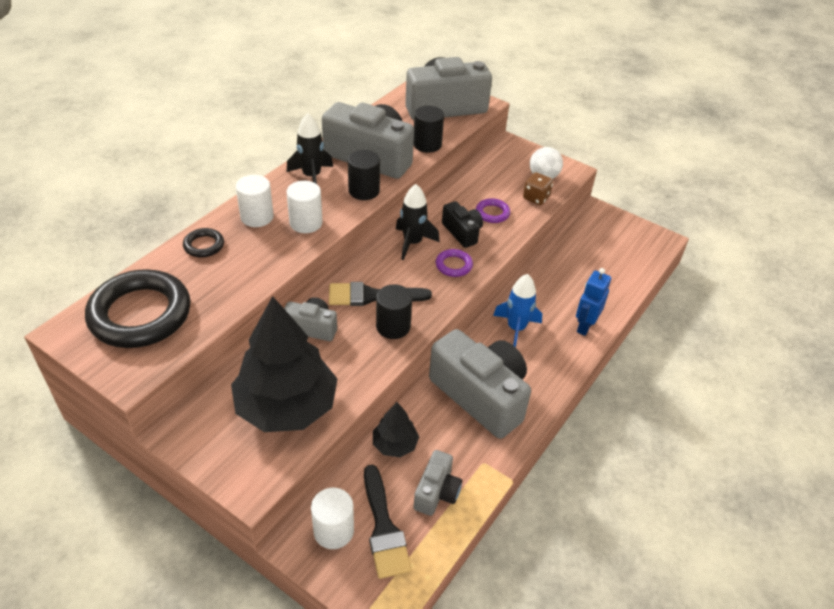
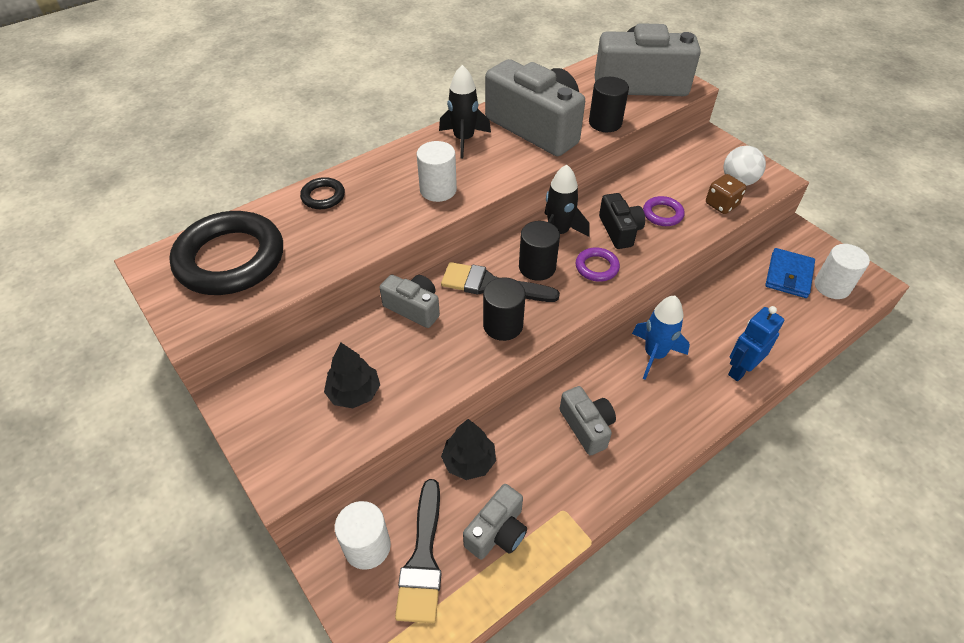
camera: 20 degrees right, 5 degrees up
(257, 217) = (389, 175): white cylinder -> white cylinder (832, 286)
(287, 406) = (354, 393): black tree -> black tree, size x0.47
(364, 191) = (514, 164): black cylinder -> black cylinder (537, 267)
(481, 395) = (587, 427): grey camera -> grey camera, size x0.50
(600, 246) = (788, 275): none -> blue wallet

